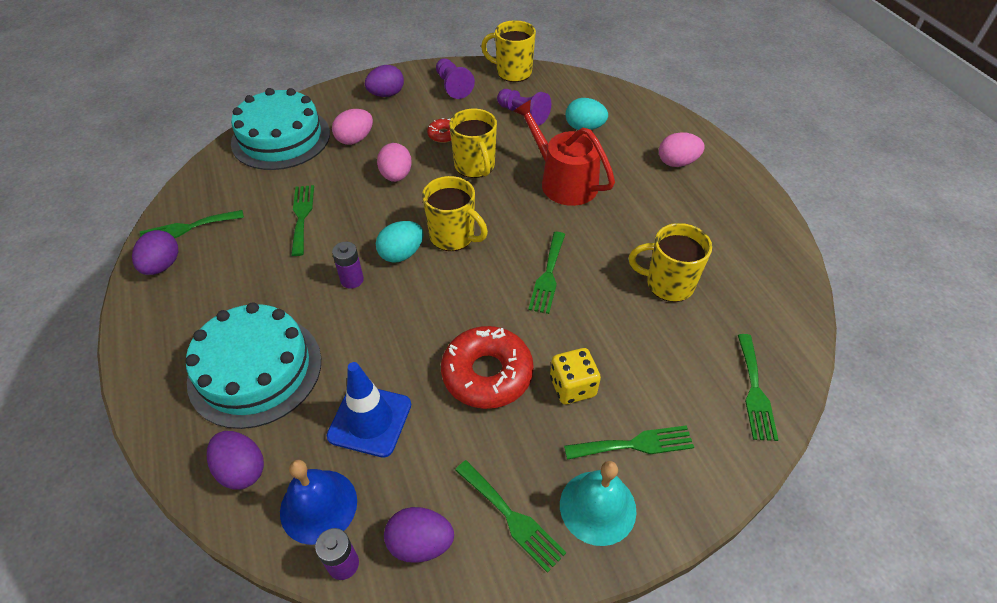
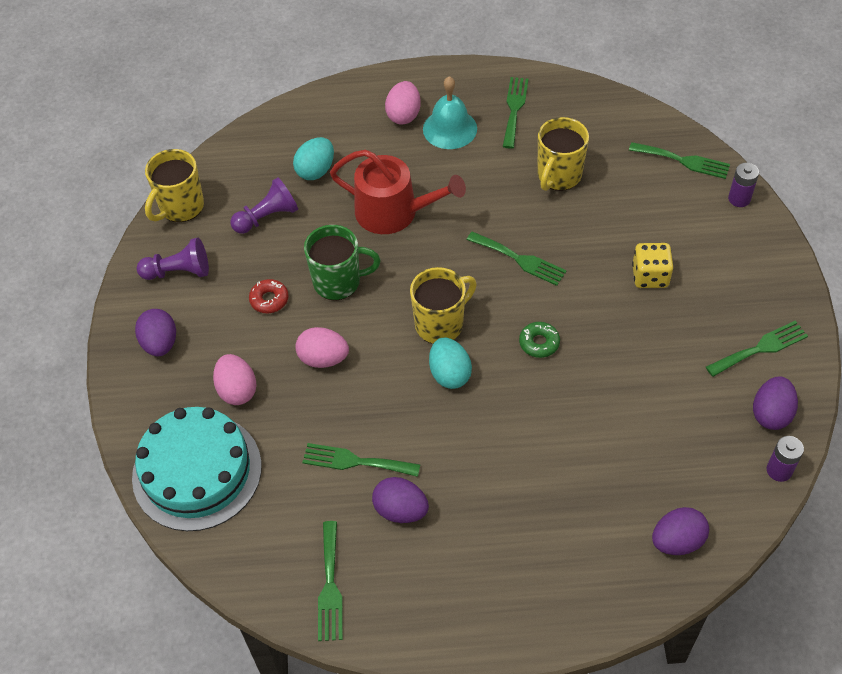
camera: 70 degrees left, 5 degrees up
(162, 266) = (386, 614): purple egg -> purple egg (401, 510)
(255, 370) = (566, 523): turquoise cake -> none
(318, 506) = (725, 482): blue bell -> none
(352, 280) = (472, 424): purple battery -> purple battery (739, 199)
(370, 420) = (648, 432): blue traffic cone -> none
(454, 309) = (539, 343): none -> green donut
(475, 166) = (338, 282): yellow mug -> green mug
(487, 374) = (621, 333): red donut -> none
(563, 181) = (394, 212): red watering can -> red watering can turned 135 degrees counterclockwise
(597, 507) = (762, 291): turquoise bell -> turquoise bell (450, 129)
(635, 444) = (714, 251): green fork -> green fork (514, 109)

